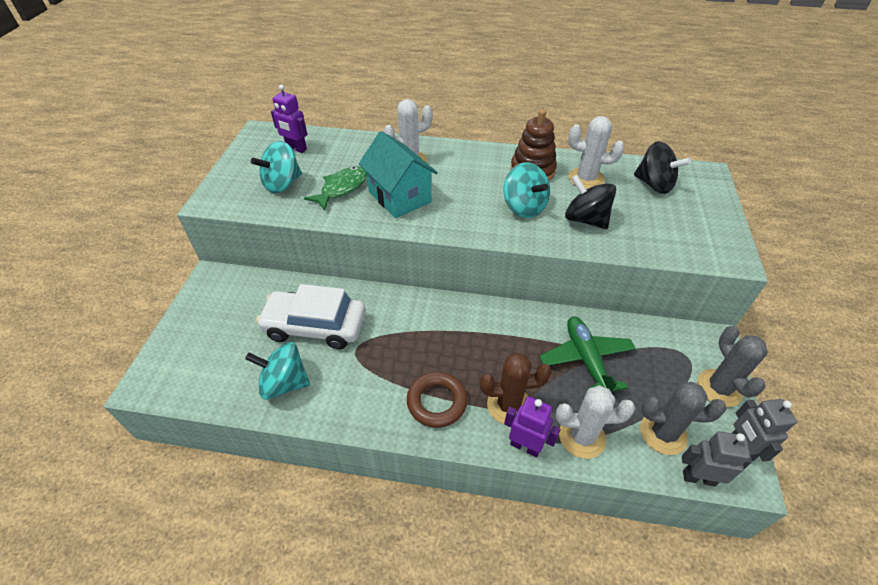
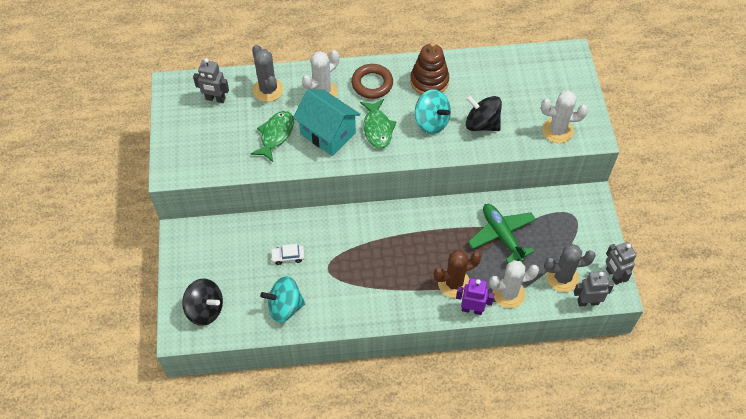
camera: 15 degrees left, 10 degrees up
(282, 184) = (222, 141): turquoise spinning top -> none
(296, 148) = (215, 99): purple robot -> grey robot
(315, 326) = (288, 256): white car -> white car, size x0.41
(437, 402) = (402, 293): brown ring -> brown ring (372, 84)
(458, 202) = (377, 128): none -> green fish
(586, 179) = (475, 81): white cactus -> white cactus (557, 130)
(654, 184) = (530, 76): black spinning top -> black spinning top (205, 309)
(719, 388) = (597, 235): grey cactus -> grey cactus (268, 90)

